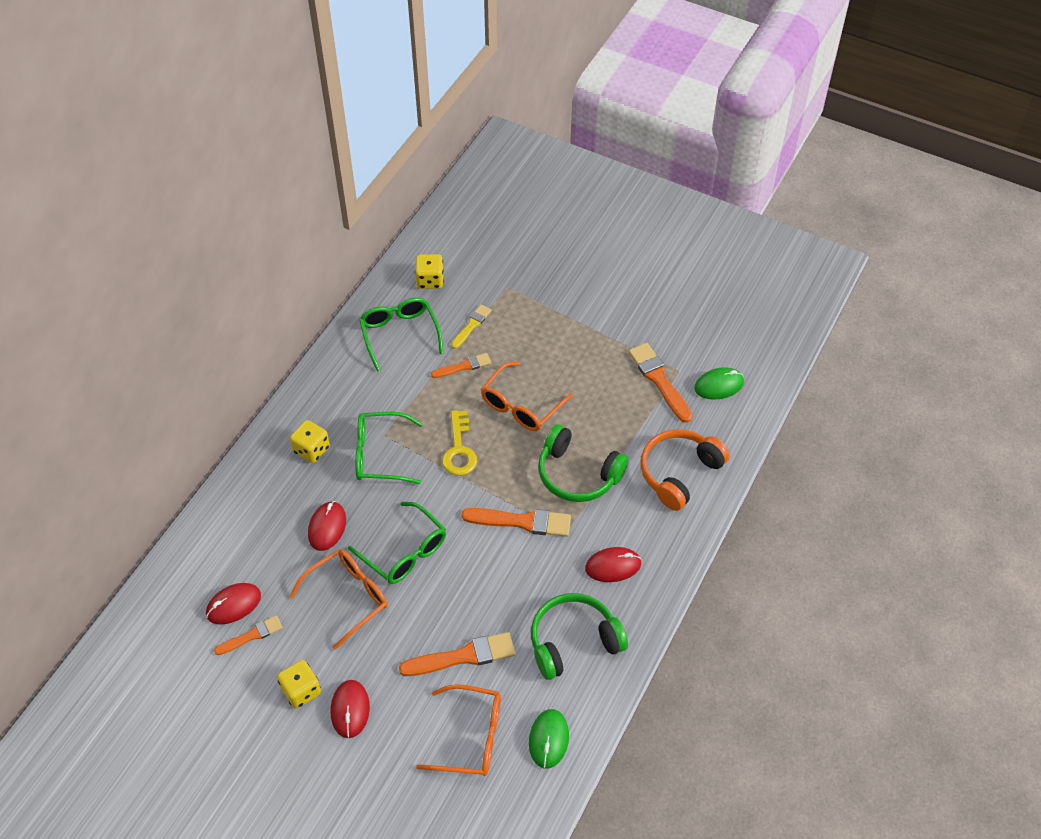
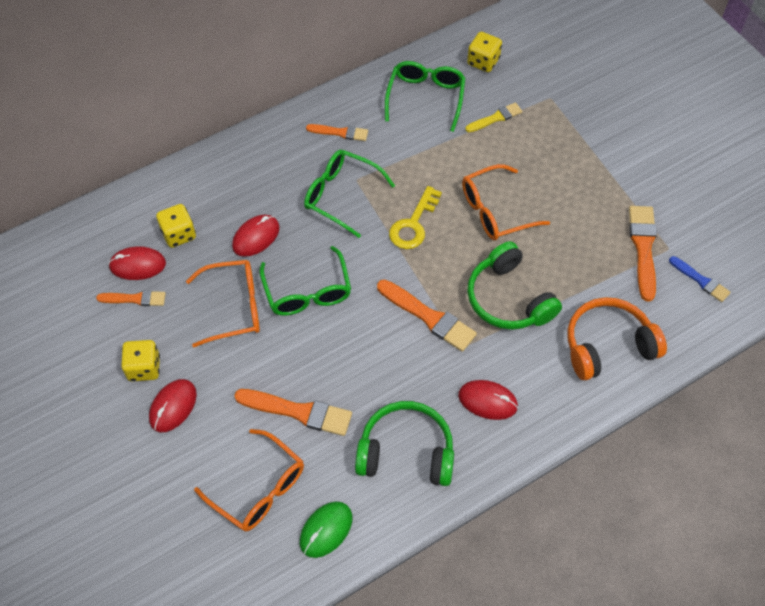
camera: 30 degrees right, 5 degrees up
(311, 450) = (286, 164): yellow dice -> yellow dice (178, 234)
(464, 366) = (465, 151): orange brush -> orange brush (340, 132)
(719, 385) = (701, 280): green mouse -> blue brush

